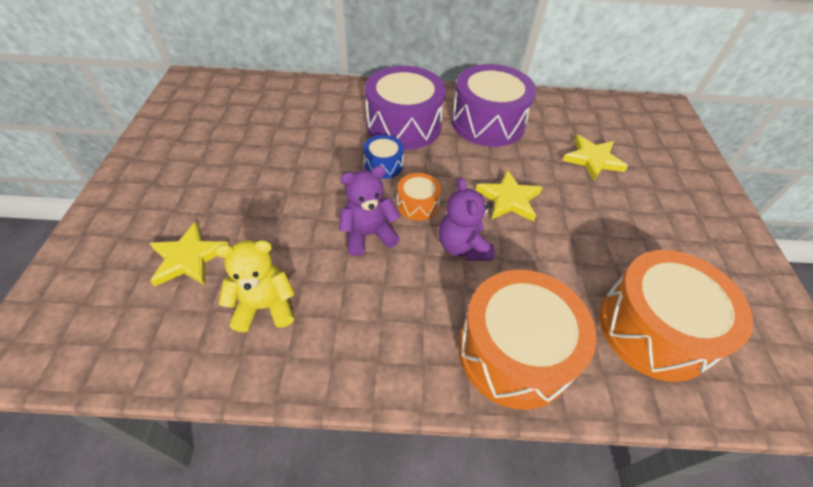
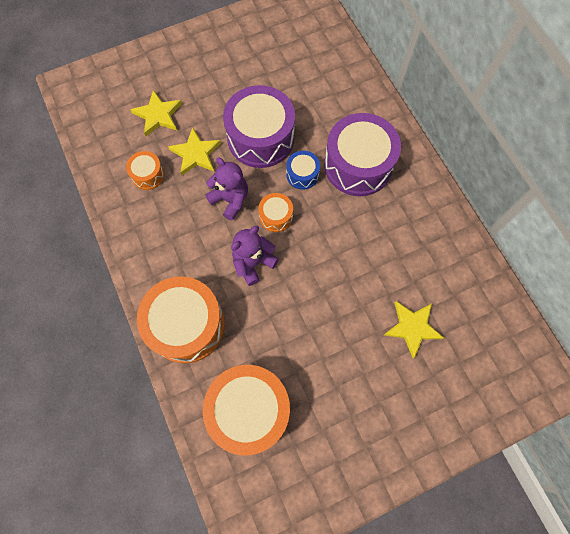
camera: 65 degrees right, 20 degrees up
(265, 306) = (148, 175): yellow teddy bear -> orange drum
(487, 122) = (406, 226): purple drum -> purple drum (261, 138)
(509, 199) = (320, 276): yellow star -> yellow star (196, 154)

